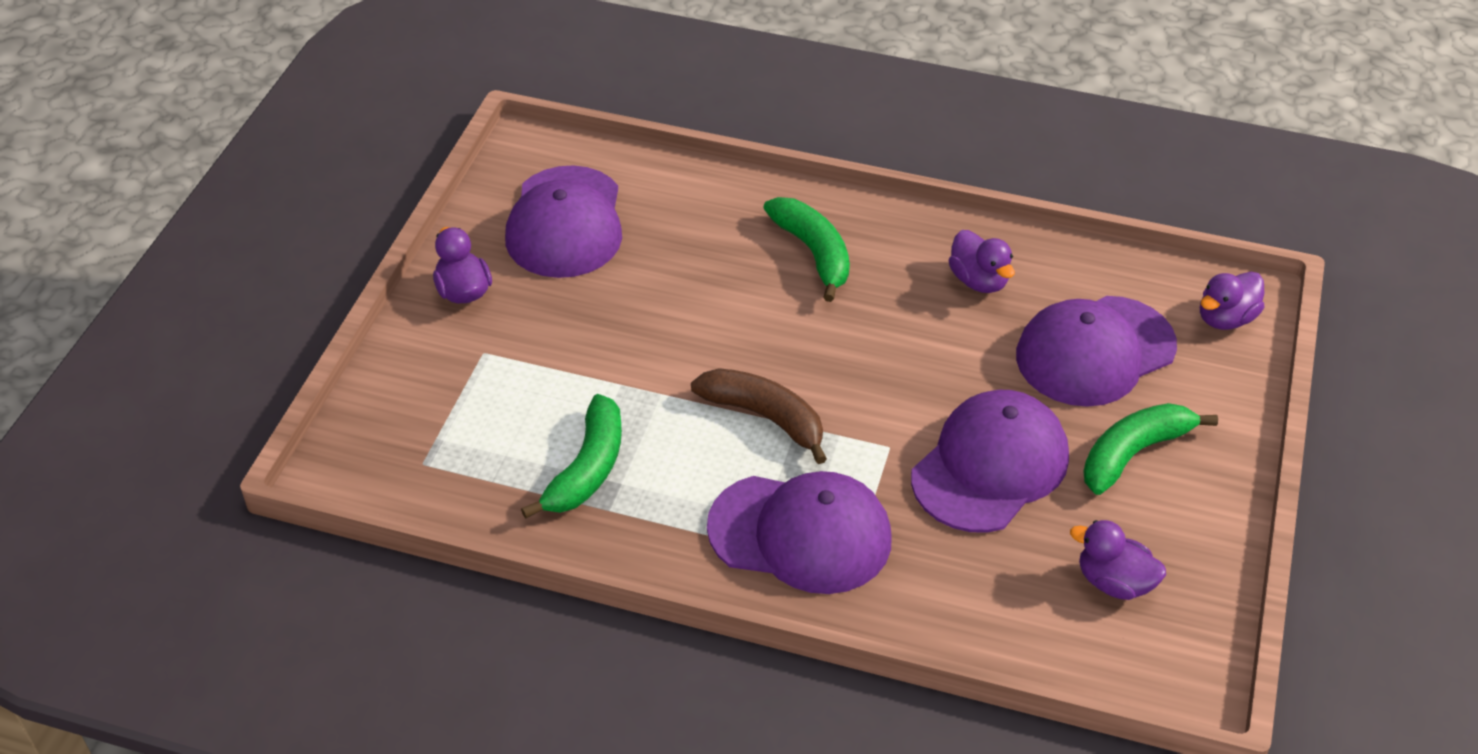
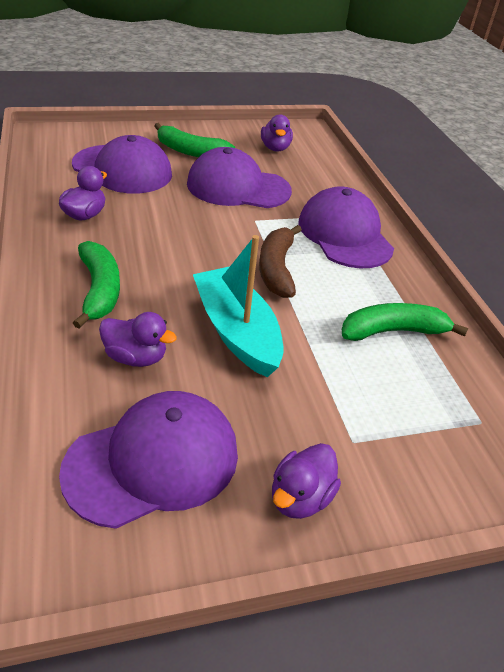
camera: 125 degrees left, 5 degrees down
(678, 333) = (236, 332): none -> turquoise boat
(813, 253) = (99, 290): green banana -> green banana turned 135 degrees clockwise
(1225, 318) = (66, 138): purple duck -> purple duck (136, 357)

